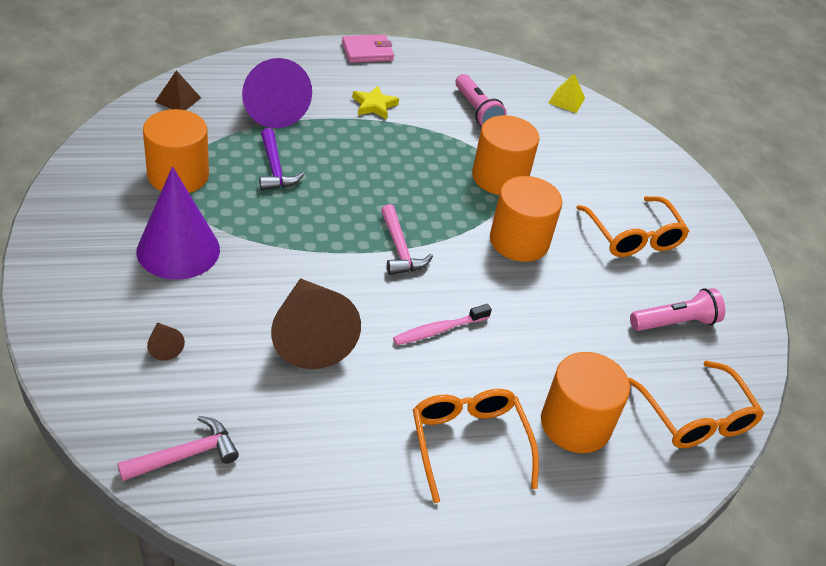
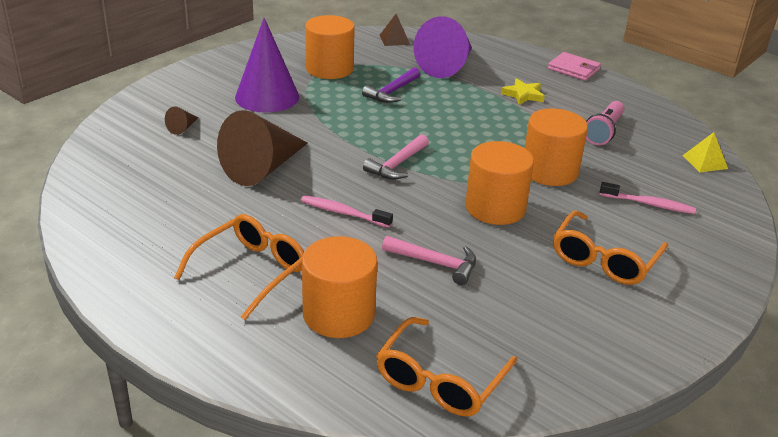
camera: 55 degrees right, 10 degrees down
(185, 455) = (106, 172): pink hammer -> pink hammer (435, 263)
(590, 165) = (649, 204): none -> pink toothbrush
(675, 322) = (538, 323): pink flashlight -> none

